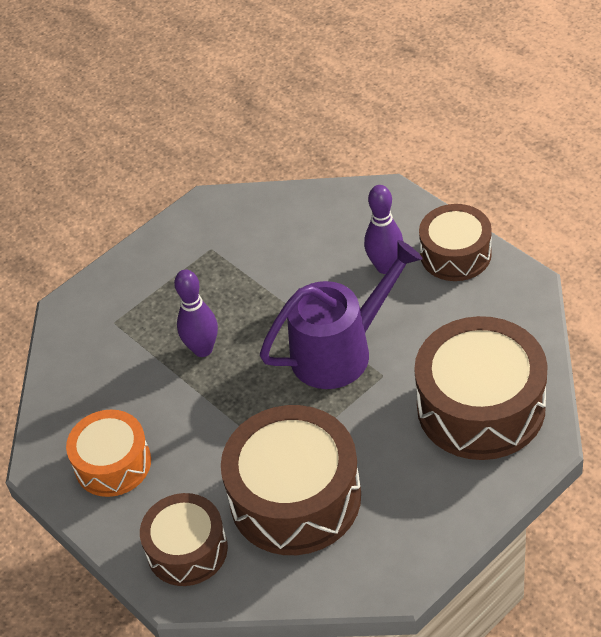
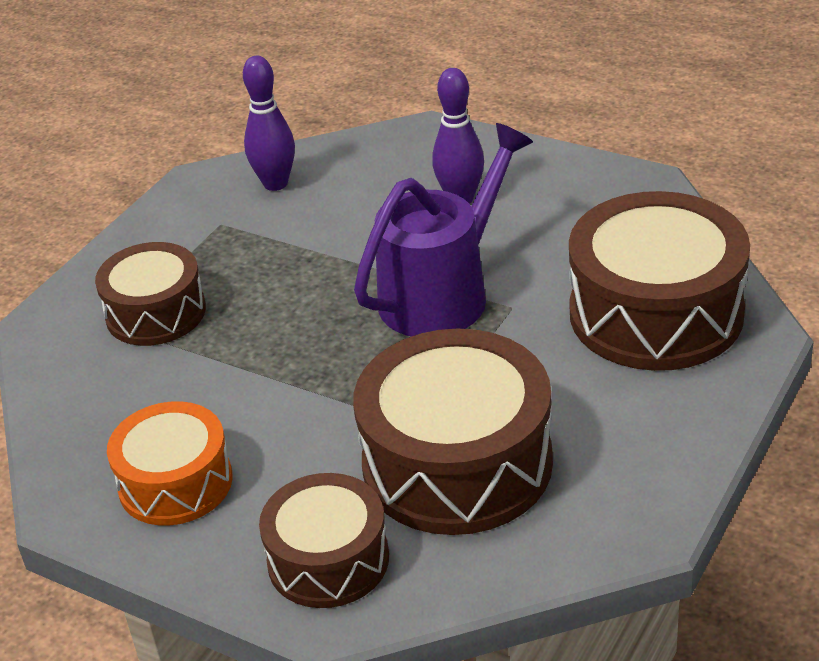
camera: 20 degrees left, 10 degrees down
(203, 349) = (254, 329): purple bowling pin -> purple bowling pin (275, 183)
(455, 254) = (543, 171): brown drum -> brown drum (156, 312)

